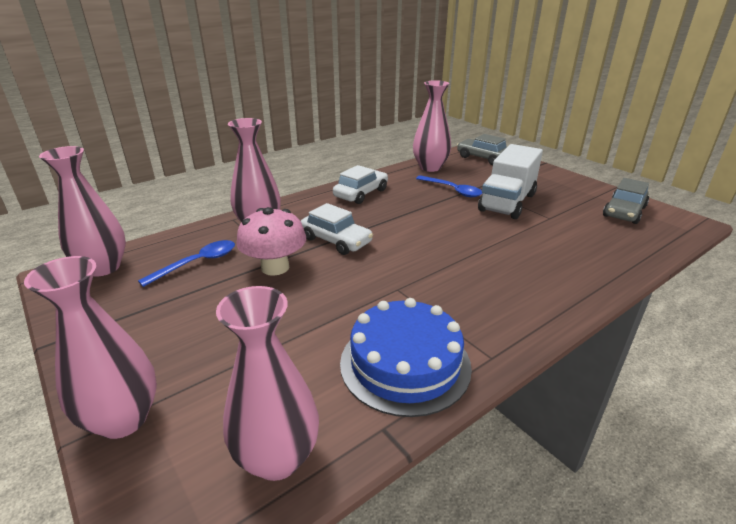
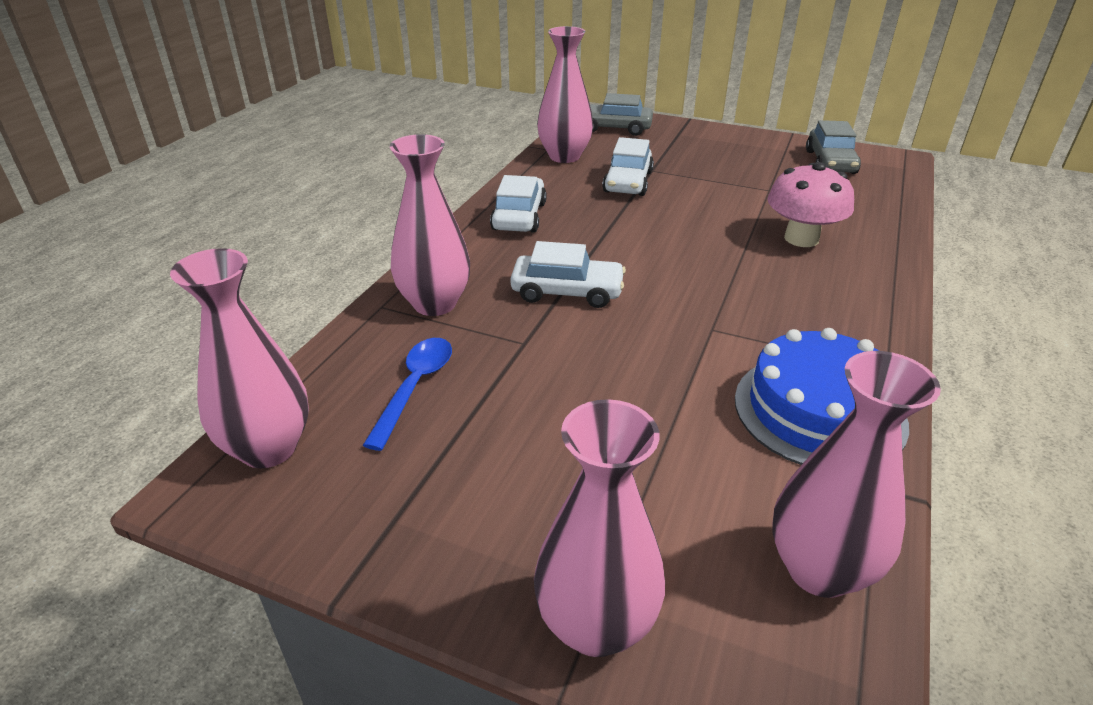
camera: 30 degrees left, 5 degrees up
(275, 267) = (533, 354): pink mushroom -> pink mushroom (801, 238)
(452, 190) = (628, 182): blue spoon -> white car
(507, 202) = (706, 182): white truck -> none

